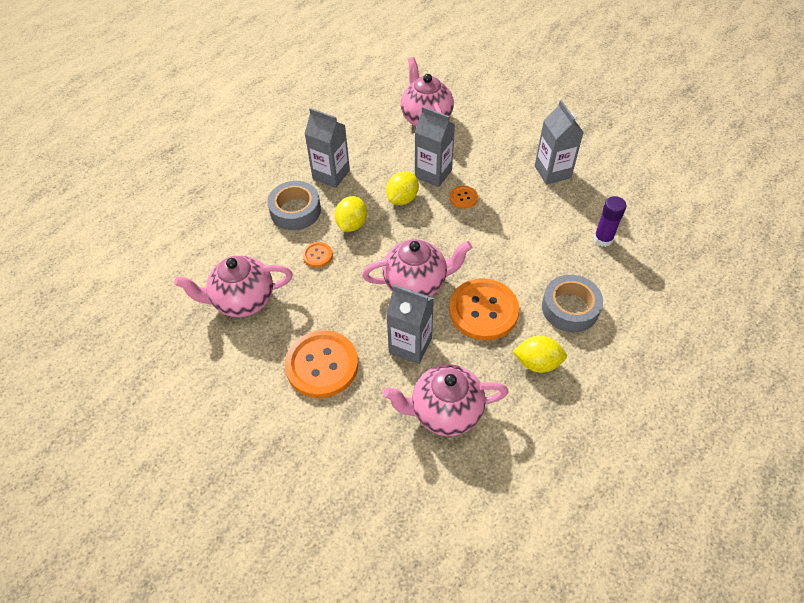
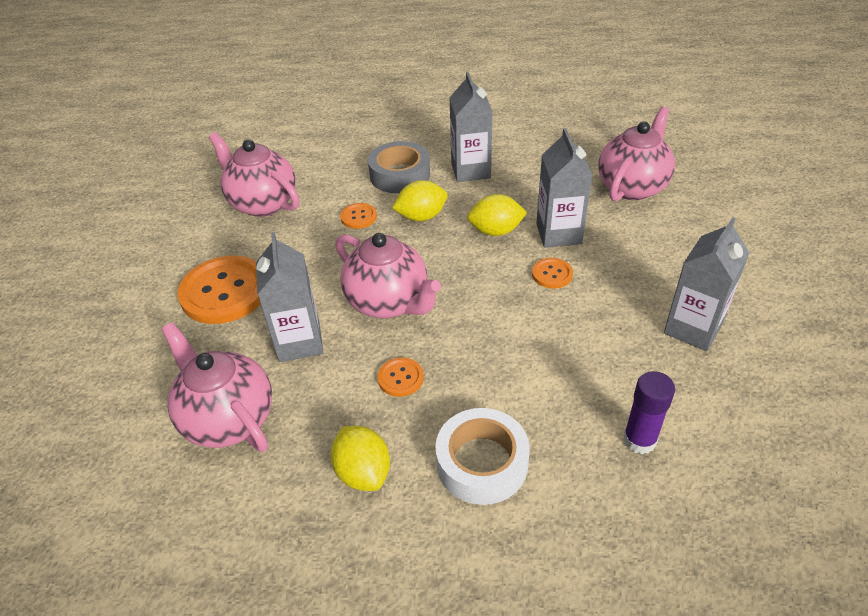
camera: 55 degrees right, 10 degrees down
(483, 310) = (400, 378): orange button -> orange button, size x0.46
(570, 308) = (482, 463): grey tape -> white tape

